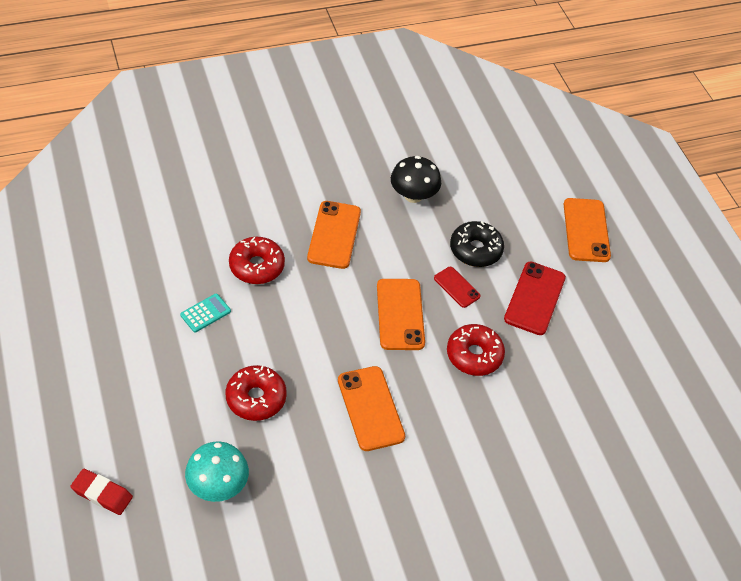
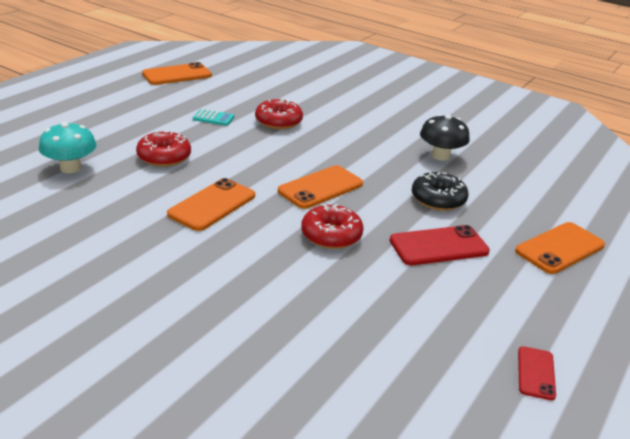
camera: 55 degrees right, 20 degrees down
(102, 494) = (24, 132): red eraser -> none
(334, 235) = (350, 138): orange phone -> orange phone (177, 75)
(456, 287) = (386, 203): red phone -> red phone (536, 373)

